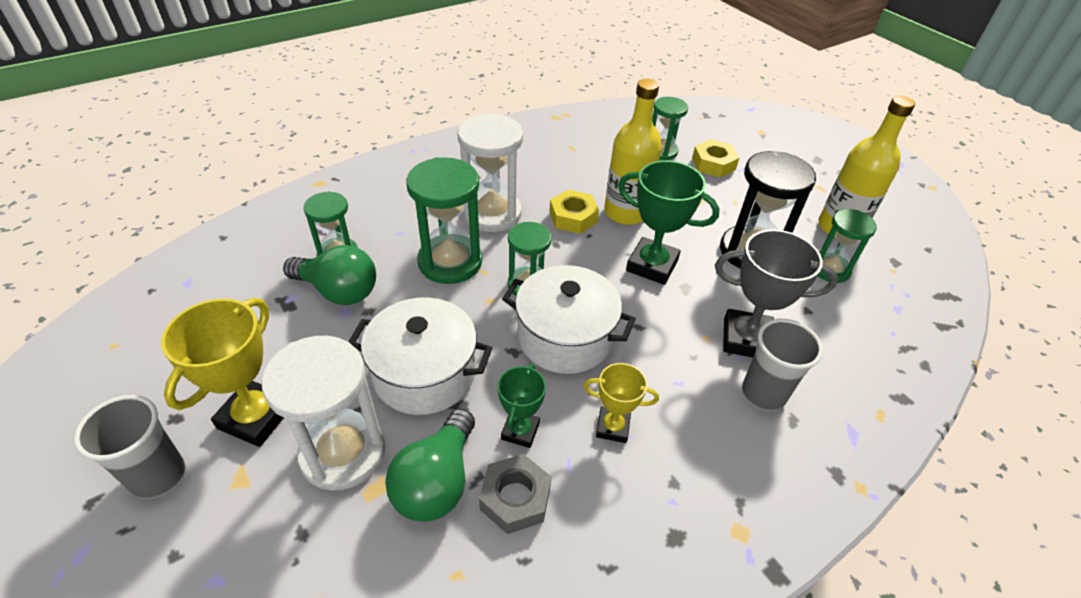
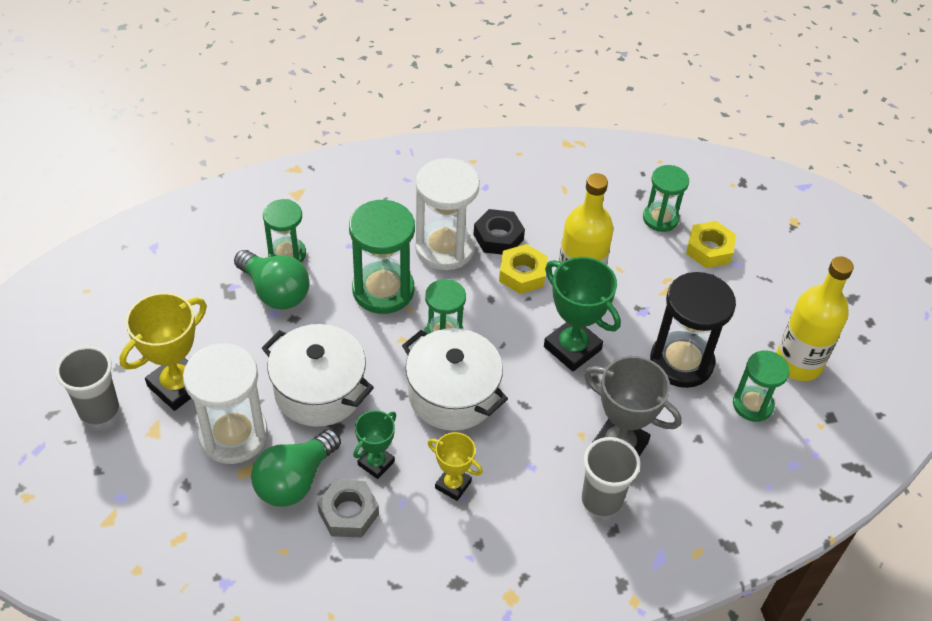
camera: 20 degrees right, 5 degrees up
(536, 194) = (498, 237): none -> black nut

